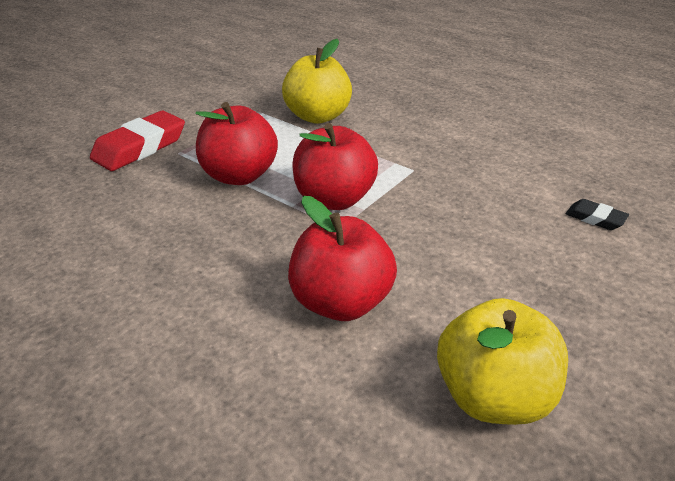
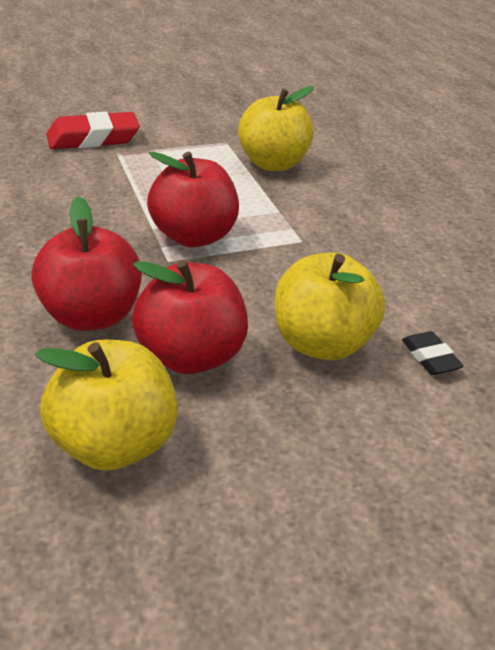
camera: 30 degrees right, 0 degrees up
(239, 176) = (141, 188): red apple -> red apple (191, 356)
(524, 241) = (322, 343): none -> yellow apple

